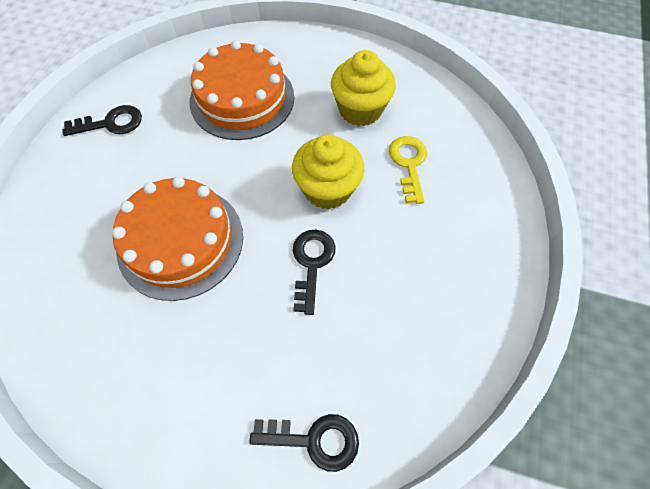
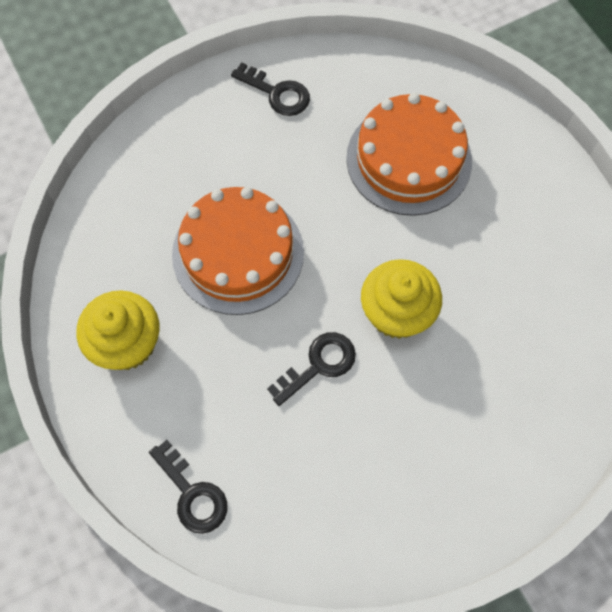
camera: 45 degrees right, 5 degrees up
(360, 110) = (507, 262): yellow cupcake -> yellow cupcake (127, 343)
(408, 164) = (494, 354): yellow key -> none

